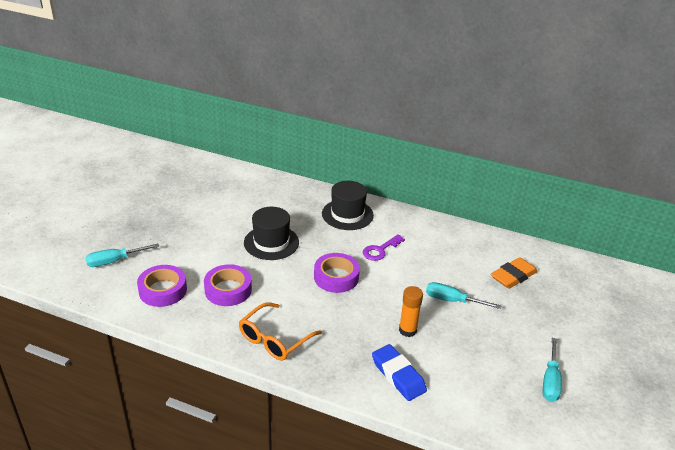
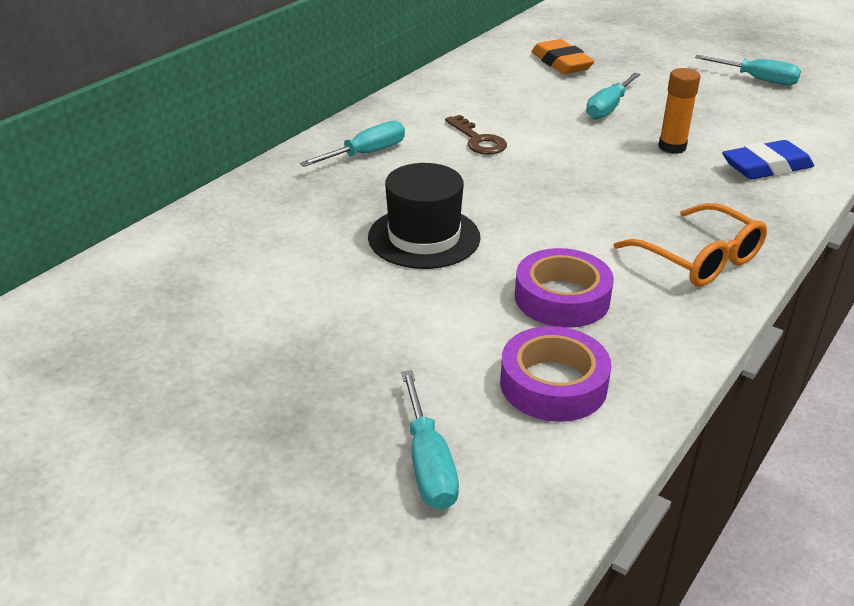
camera: 75 degrees left, 0 degrees up
(336, 277) = (542, 185): purple tape -> none
(347, 214) = (365, 154): black hat -> turquoise screwdriver
(380, 250) = (478, 140): purple key -> brown key

